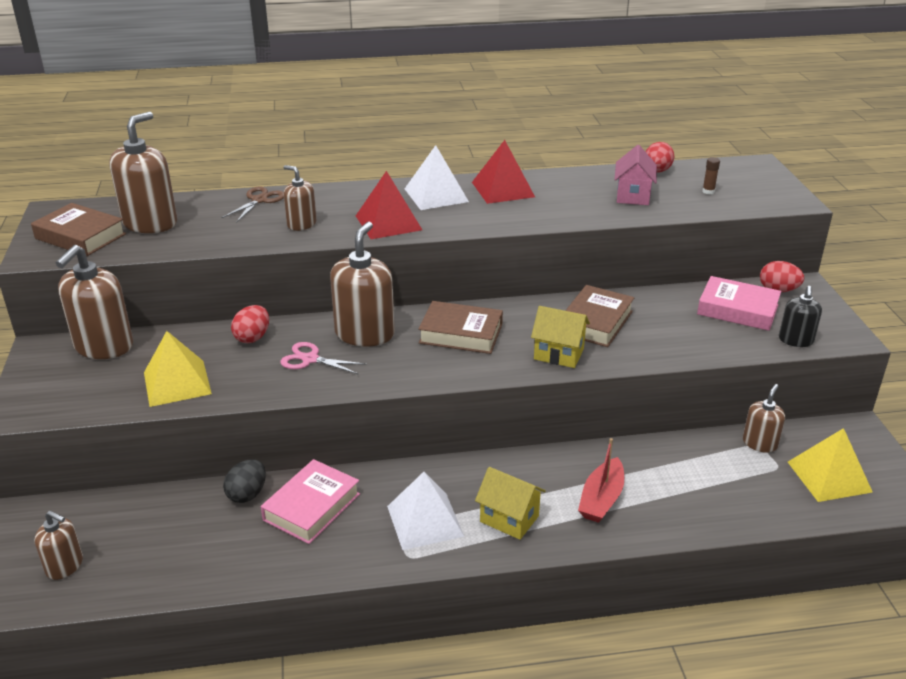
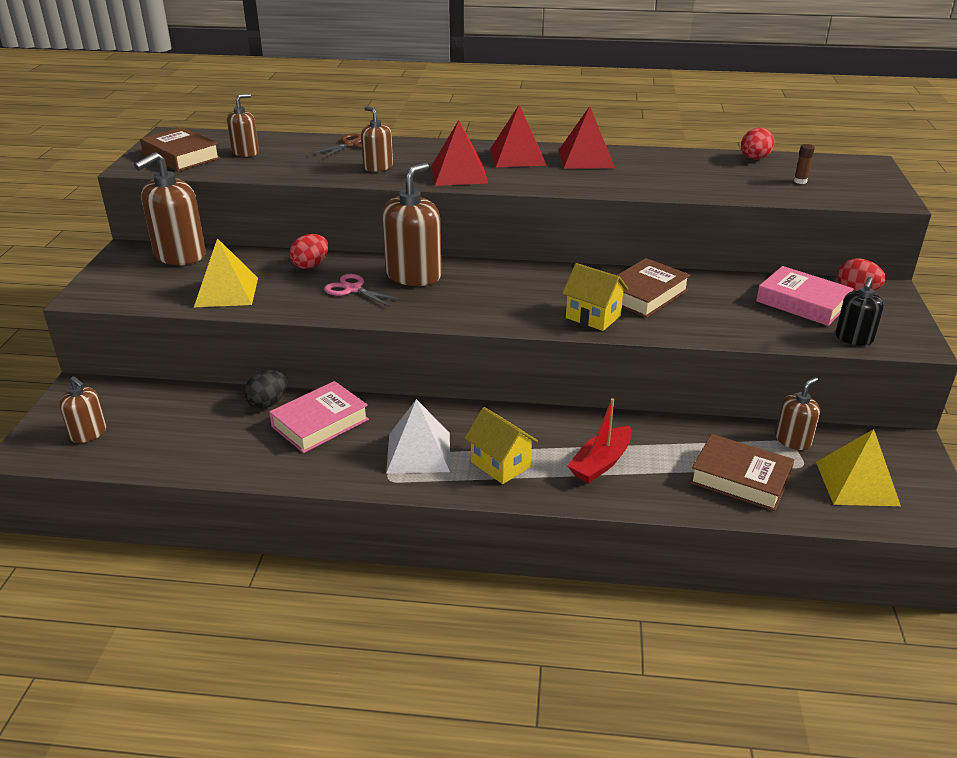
camera: 15 degrees right, 0 degrees up
(150, 223) = (245, 152): brown soap dispenser -> brown soap dispenser, size x0.56
(436, 195) = (517, 157): white pyramid -> red pyramid
(461, 334) = (505, 287): brown book -> brown book (740, 478)
(633, 196) = (716, 177): pink house -> none

